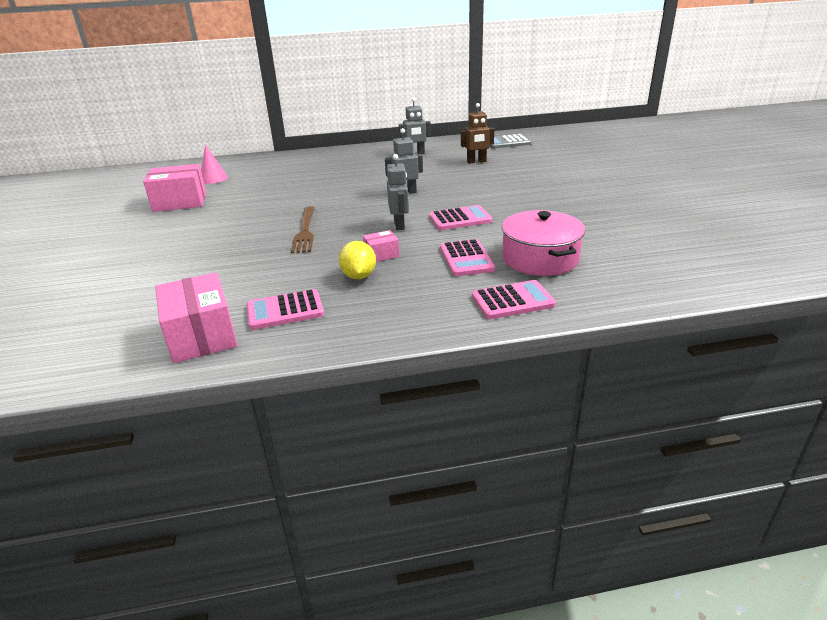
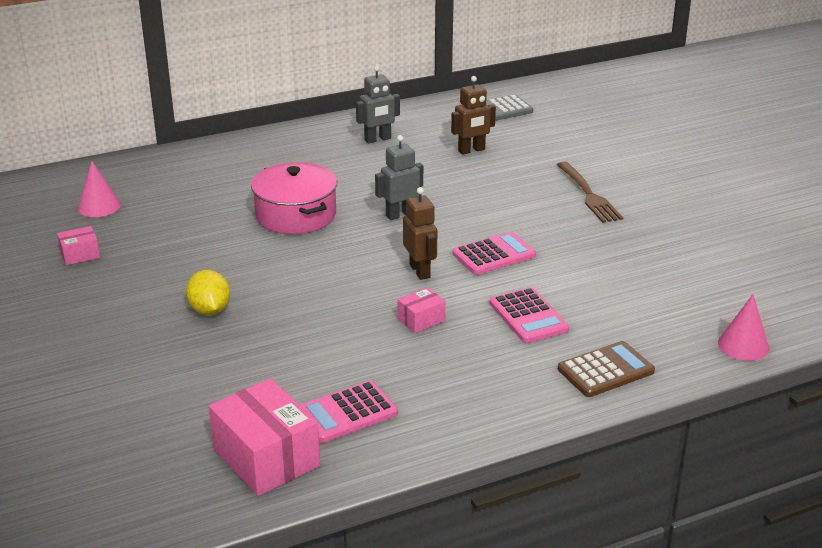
camera: 15 degrees left, 0 degrees up
(180, 202) = (80, 255): pink box -> pink box, size x0.50
(305, 231) = (299, 292): brown fork -> brown fork (588, 195)
(359, 276) = (409, 355): yellow lemon -> yellow lemon (210, 310)
(399, 225) = (420, 271): grey robot -> brown robot
(512, 301) = (605, 370): pink calculator -> brown calculator
(540, 258) = (614, 308): pink pot -> pink pot (296, 215)
(644, 293) = (743, 345): none -> pink cone

